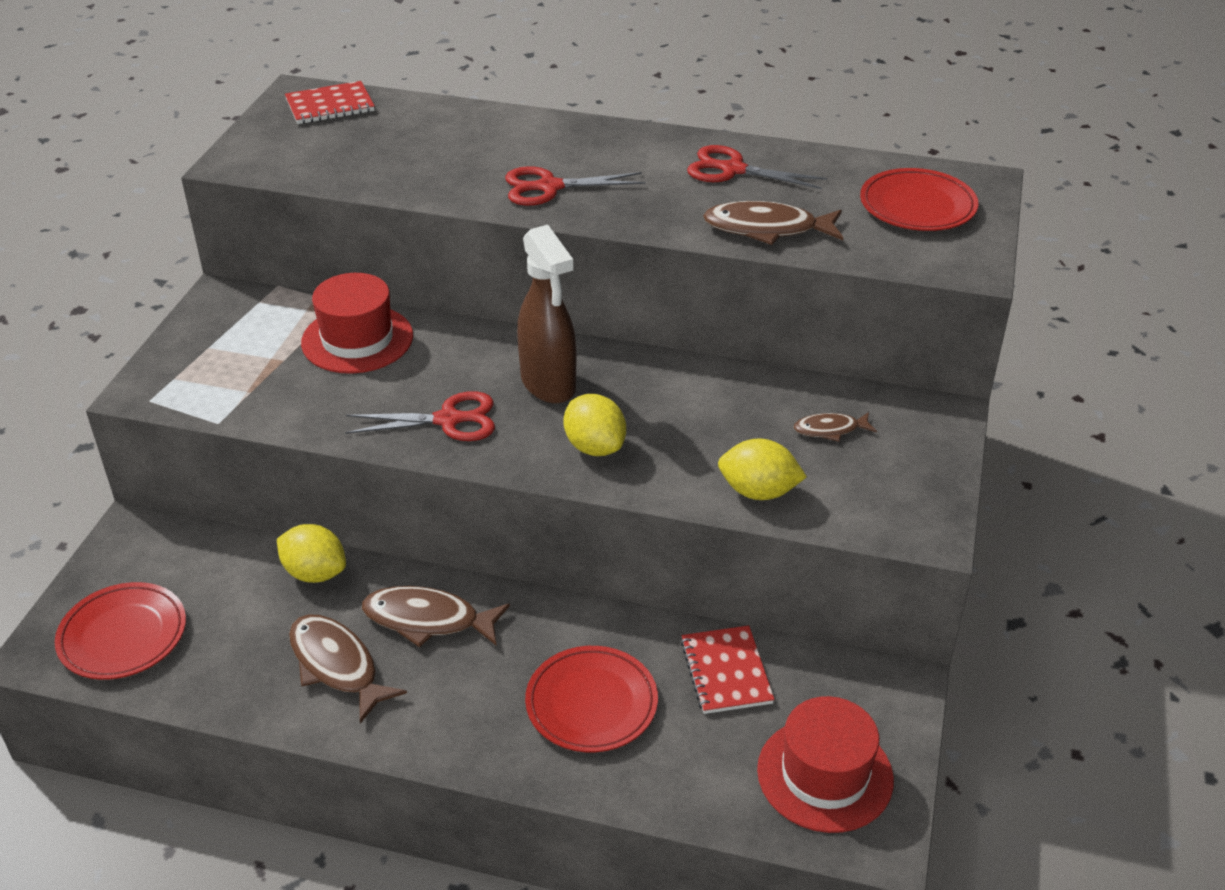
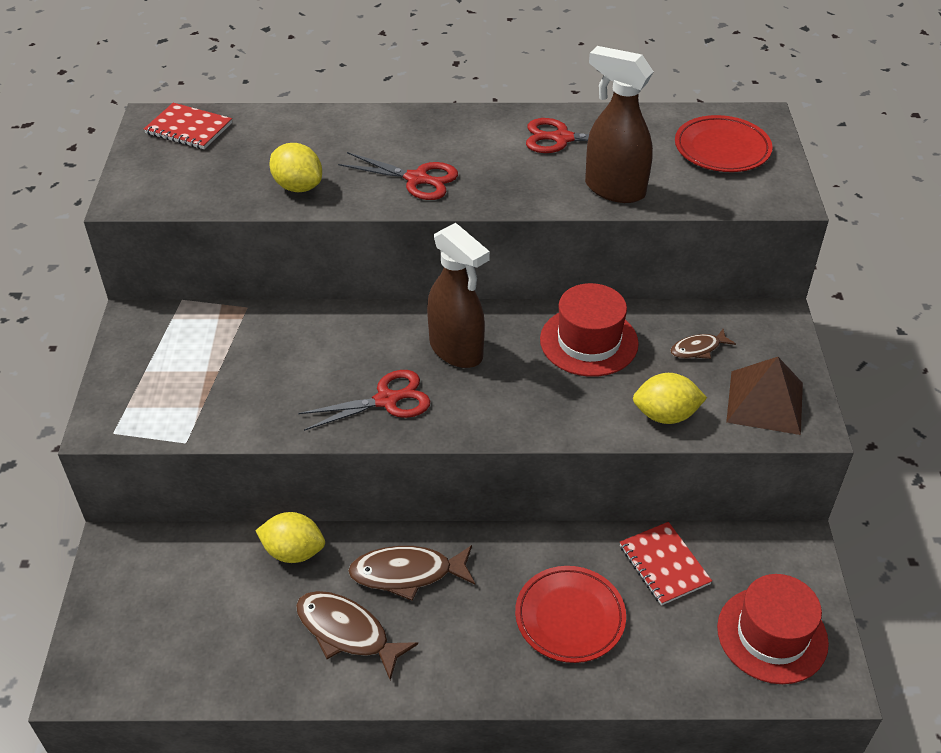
camera: 15 degrees left, 5 degrees up
(123, 635) = (147, 648): red plate -> none
(330, 106) = (188, 128): red notebook -> red notebook turned 60 degrees clockwise
(357, 339) = (275, 339): red hat -> red hat (589, 341)
(549, 187) = (417, 179): red scissors -> red scissors turned 135 degrees counterclockwise
(595, 447) = (519, 401): yellow lemon -> yellow lemon (298, 186)
(767, 229) = (614, 189): brown fish -> brown spray bottle
(885, 499) = (765, 402): none -> brown pyramid

